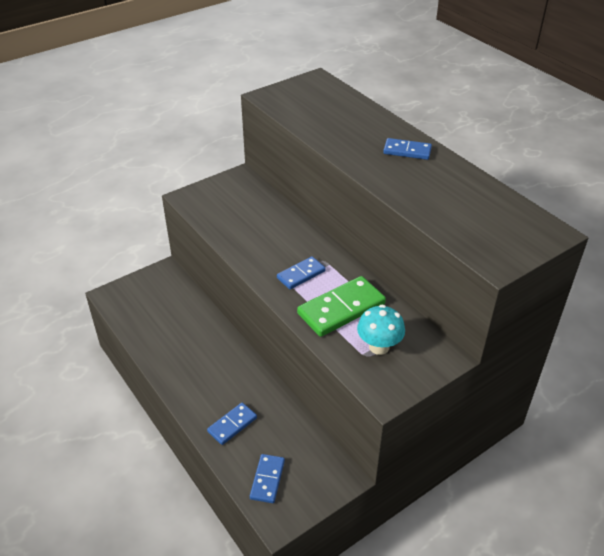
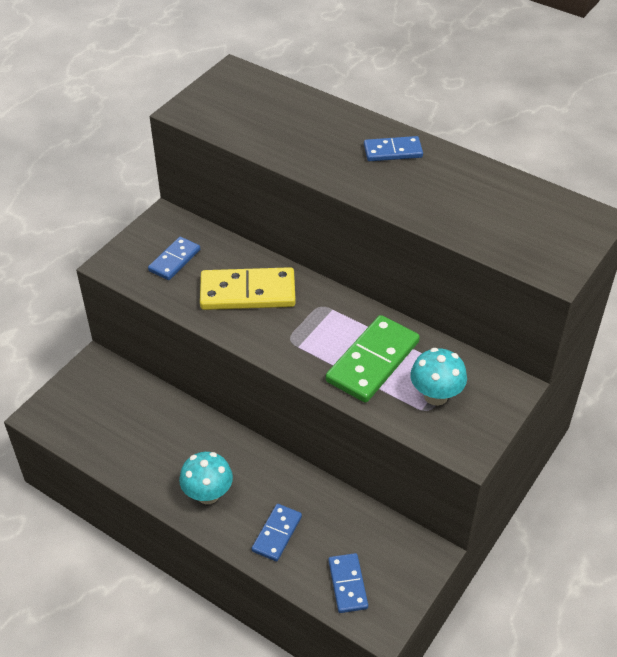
camera: 20 degrees left, 5 degrees up
(196, 381) = (208, 494): none -> turquoise mushroom
(272, 238) = (248, 292): none -> yellow domino
(301, 274) = (305, 331): blue domino -> blue domino (174, 260)

